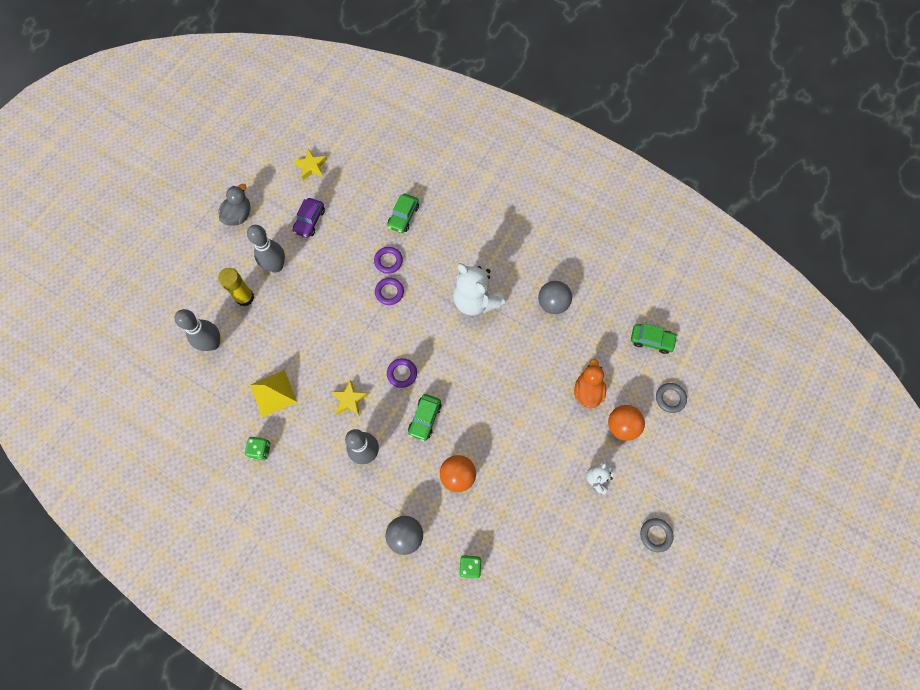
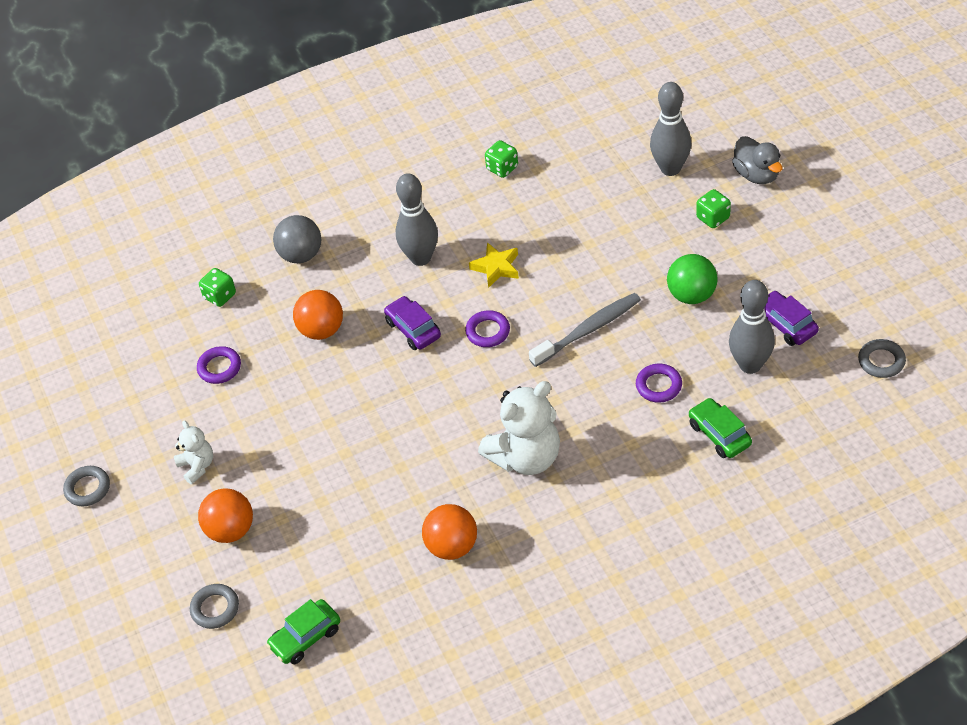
camera: 130 degrees right, 20 degrees down
(239, 215) = (847, 253): grey duck -> grey duck (756, 174)
(245, 297) = (713, 218): yellow glue stick -> green dice
(273, 393) = (562, 201): yellow pyramid -> none
(276, 266) = (738, 264): grey bowling pin -> grey bowling pin (750, 365)
(311, 166) = (881, 361): yellow star -> grey ring
(313, 278) = (691, 295): none -> green ball
(370, 319) = (587, 330): none -> grey toothbrush
(389, 292) = (610, 367): purple ring -> purple ring (219, 368)
(425, 419) = (413, 329): green car -> purple car
(475, 300) = (526, 457): white teddy bear -> white teddy bear turned 150 degrees clockwise
(552, 303) = (452, 546): grey ball -> orange ball
(587, 391) = (304, 518): orange duck -> none

